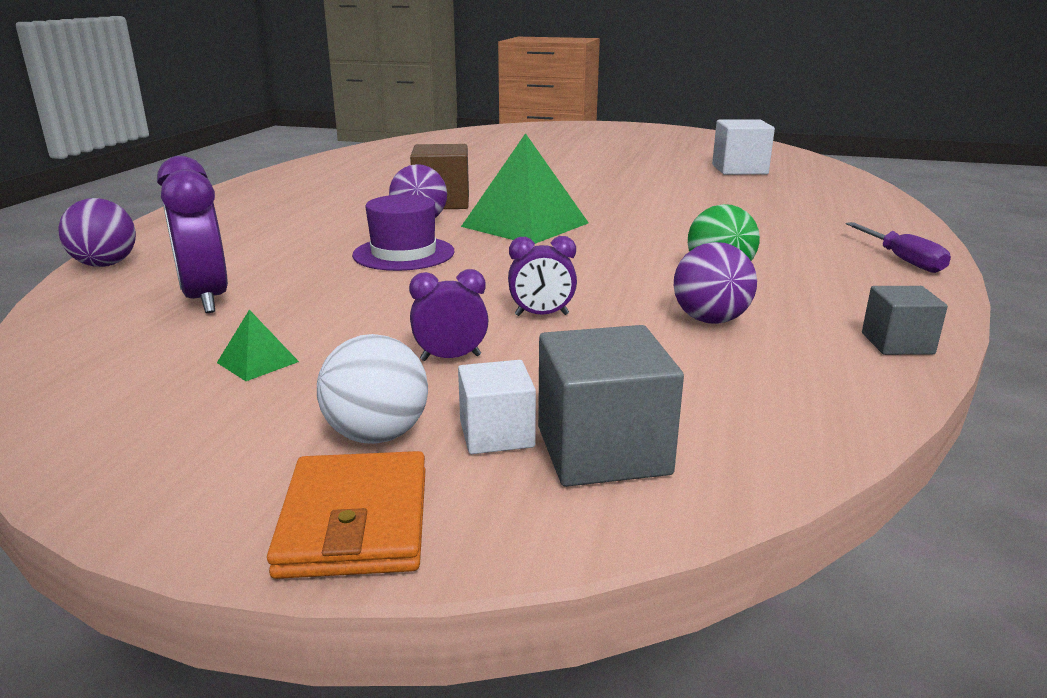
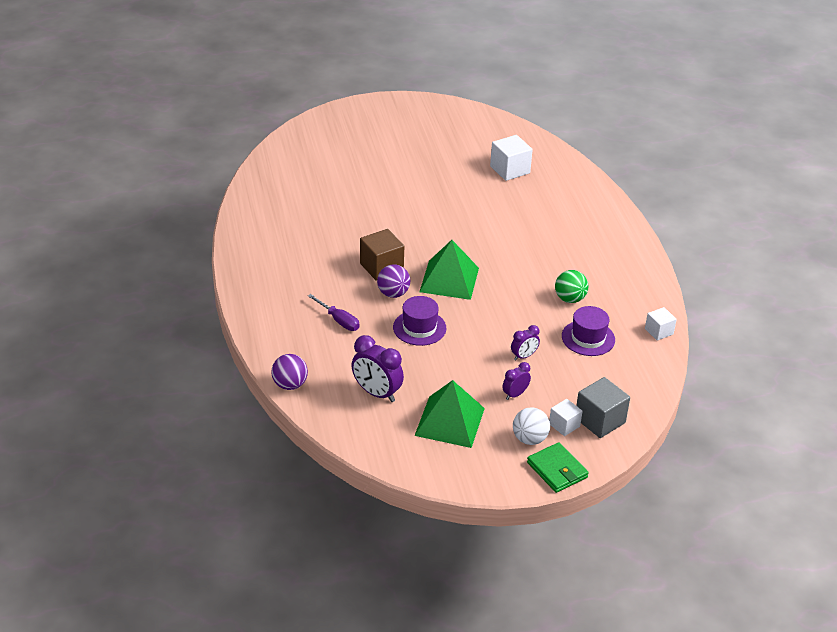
camera: 30 degrees left, 15 degrees up
(257, 362) = (449, 421): green pyramid -> green pyramid, size x2.44
(354, 521) = (557, 470): orange wallet -> green wallet
(710, 320) = (588, 338): purple ball -> purple hat
(897, 343) = (659, 331): grey cube -> white cube
(902, 260) = (637, 262): purple screwdriver -> purple screwdriver (339, 320)

